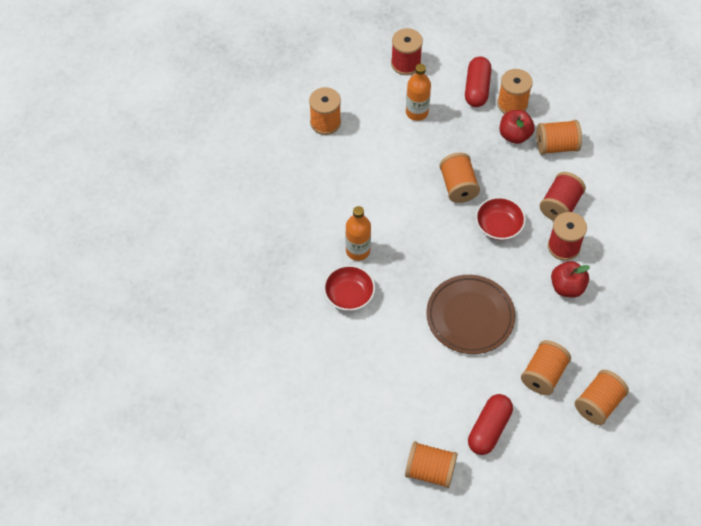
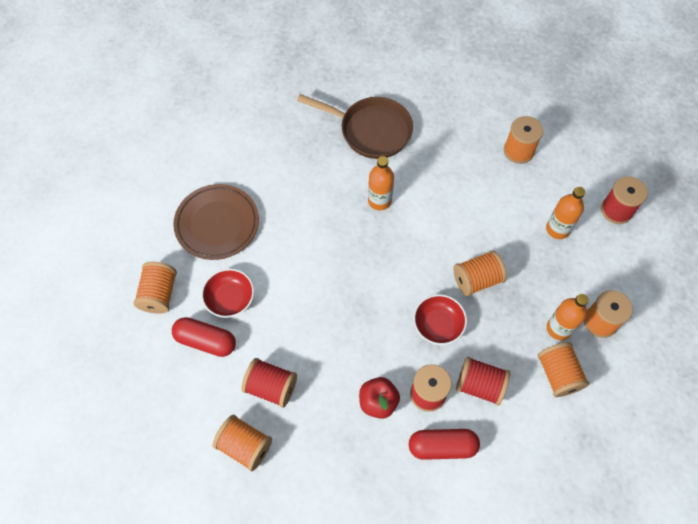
camera: 80 degrees right, 5 degrees up
(271, 244) = (371, 130): none -> brown pan
(349, 295) = (330, 201): red bowl -> red bowl (230, 298)
(470, 317) = (325, 309): brown plate -> brown plate (217, 224)
(477, 88) = (608, 283): red capsule -> red capsule (442, 446)
(514, 135) = (558, 328): red apple -> orange bottle
(543, 375) = (271, 387): orange spool -> red spool

